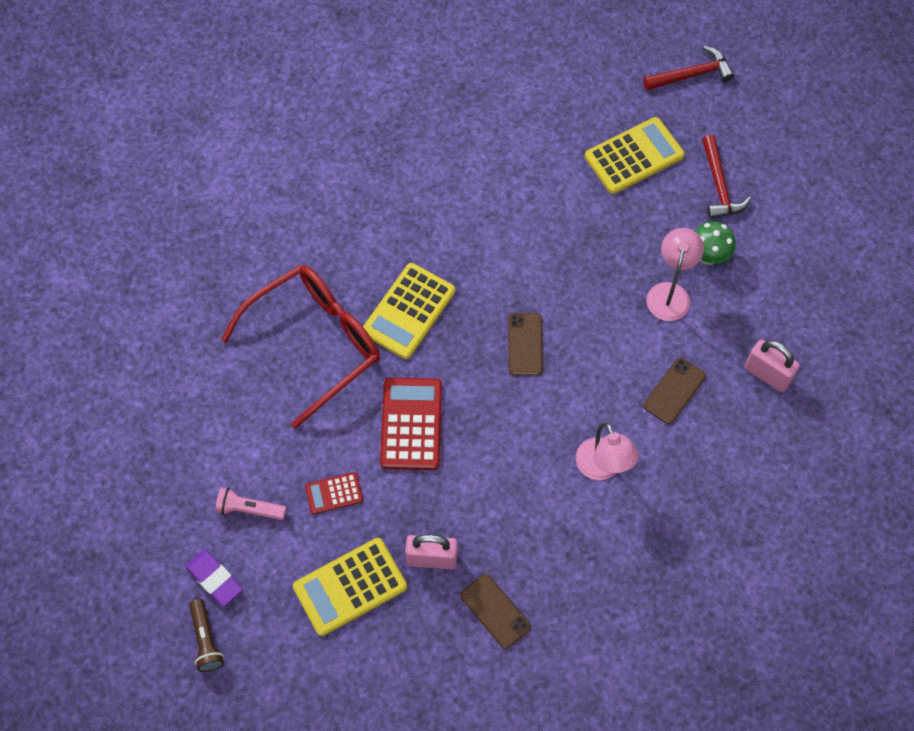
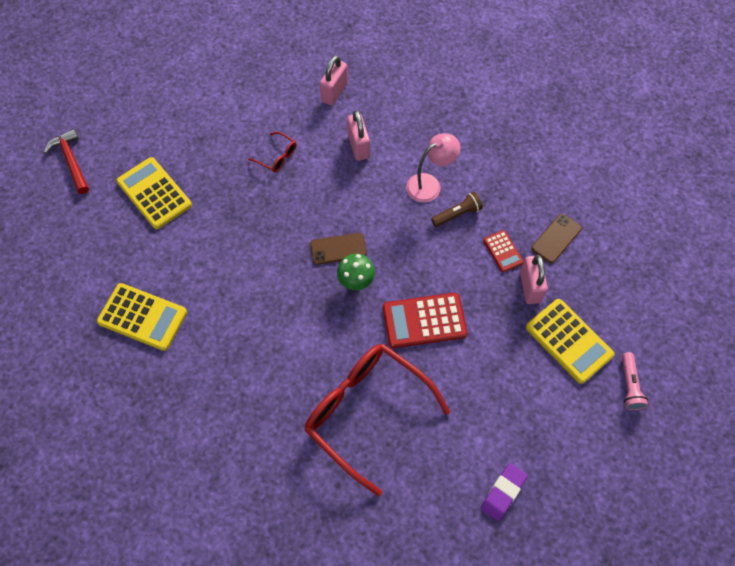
camera: 100 degrees left, 0 degrees up
(206, 640) = (645, 442): brown flashlight -> brown flashlight (457, 214)
(214, 579) = (594, 447): purple eraser -> purple eraser (503, 492)
(249, 509) = (528, 433): pink flashlight -> pink flashlight (629, 385)
(334, 493) = (497, 368): red calculator -> red calculator (503, 251)
(408, 311) = (323, 341): yellow calculator -> yellow calculator (142, 317)
(670, 293) = (277, 157): pink lamp -> red glasses
(674, 391) = (358, 146): brown phone -> pink padlock
(708, 256) = (242, 135): green mushroom -> green mushroom (356, 282)
(719, 186) = (178, 133): red hammer -> none

